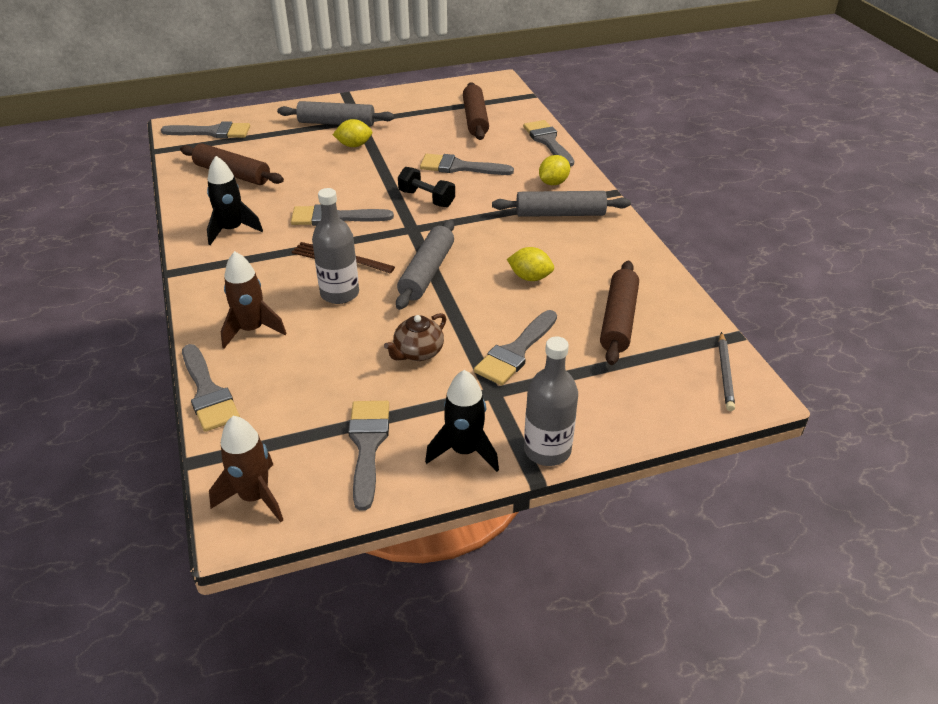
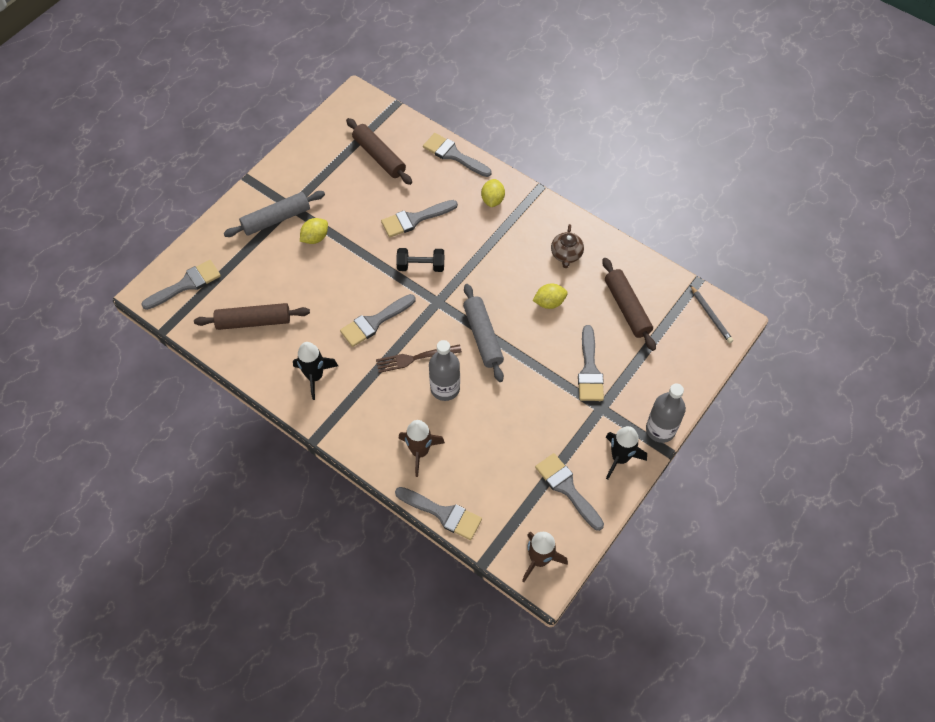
camera: 35 degrees left, 20 degrees up
(418, 352) = (535, 405): brown teapot -> brown teapot (566, 254)
(560, 214) = (521, 230): grey rolling pin -> none

